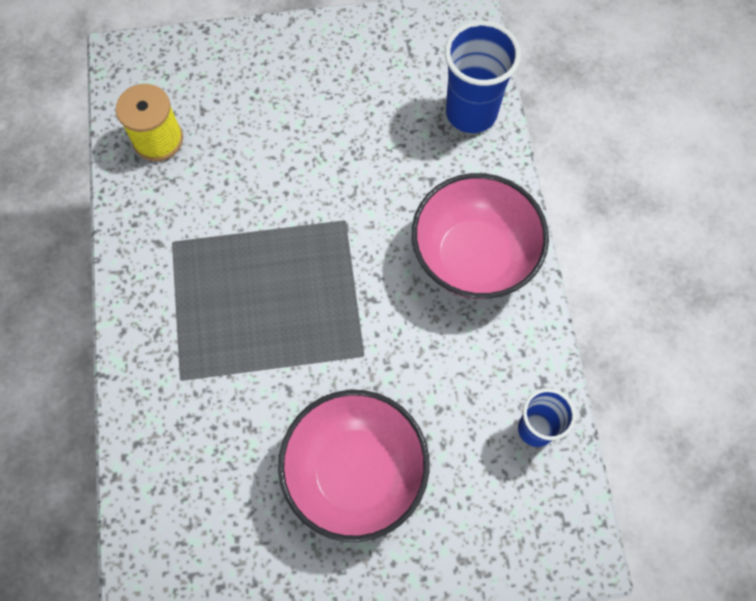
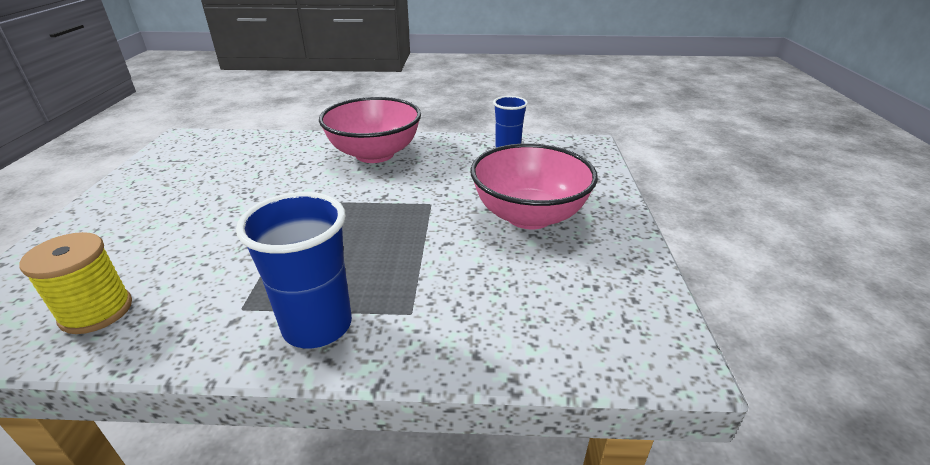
camera: 80 degrees left, 35 degrees down
(471, 112) = (261, 144): blue cup -> blue cup (317, 326)

